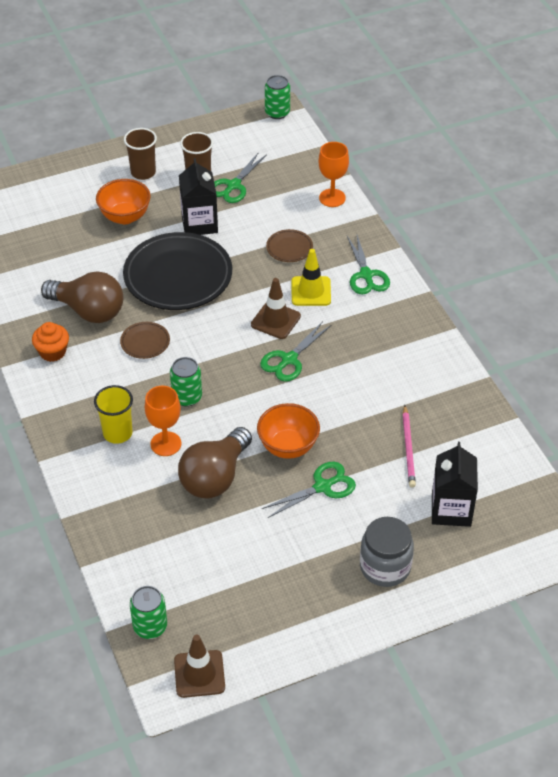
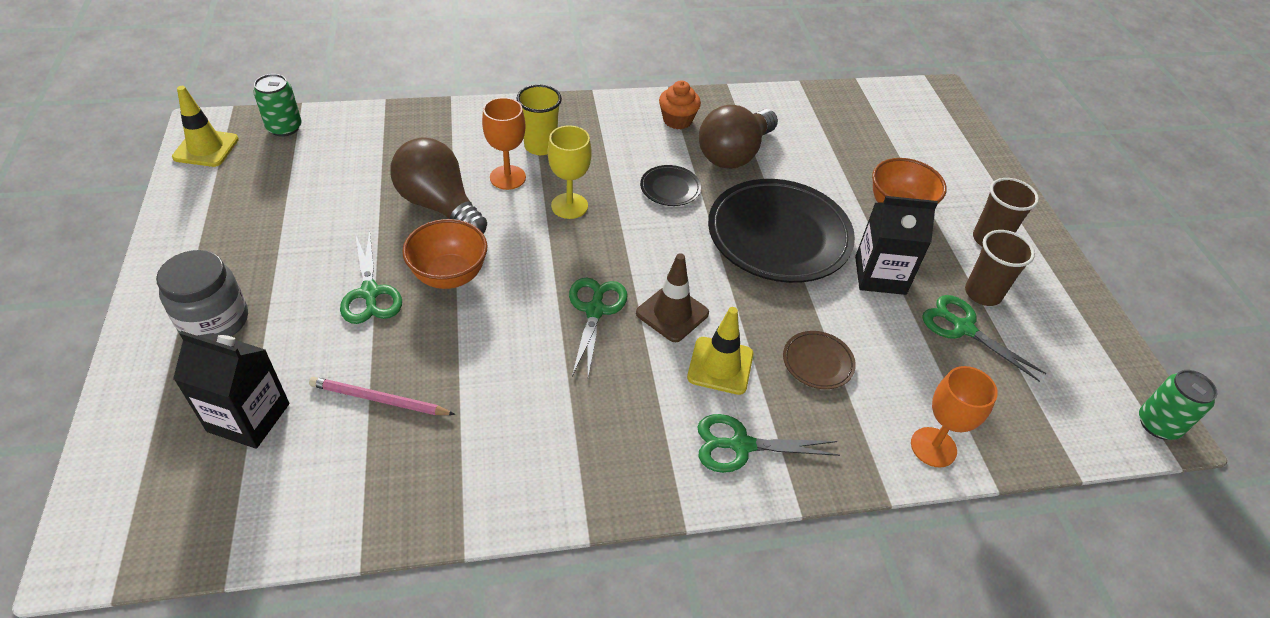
camera: 100 degrees right, 0 degrees up
(145, 342) = (670, 188): brown plate -> black plate
(187, 397) = (569, 206): green can -> yellow goblet
(199, 674) = (206, 148): brown traffic cone -> yellow traffic cone
(289, 359) = (595, 310): green scissors -> green scissors turned 45 degrees clockwise

